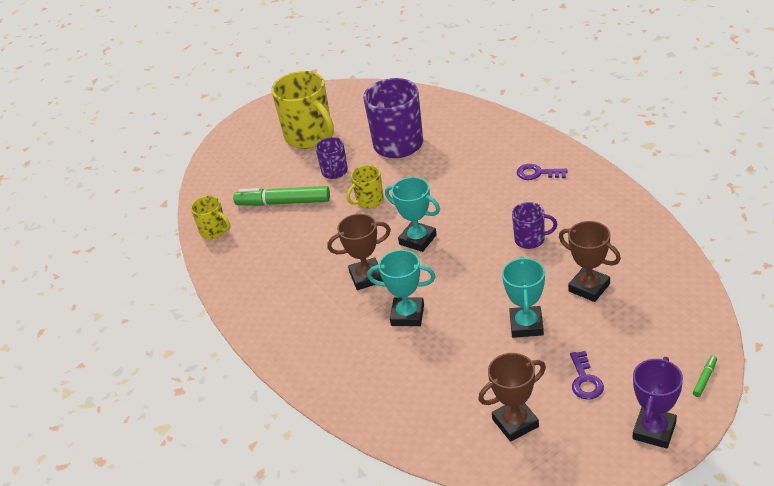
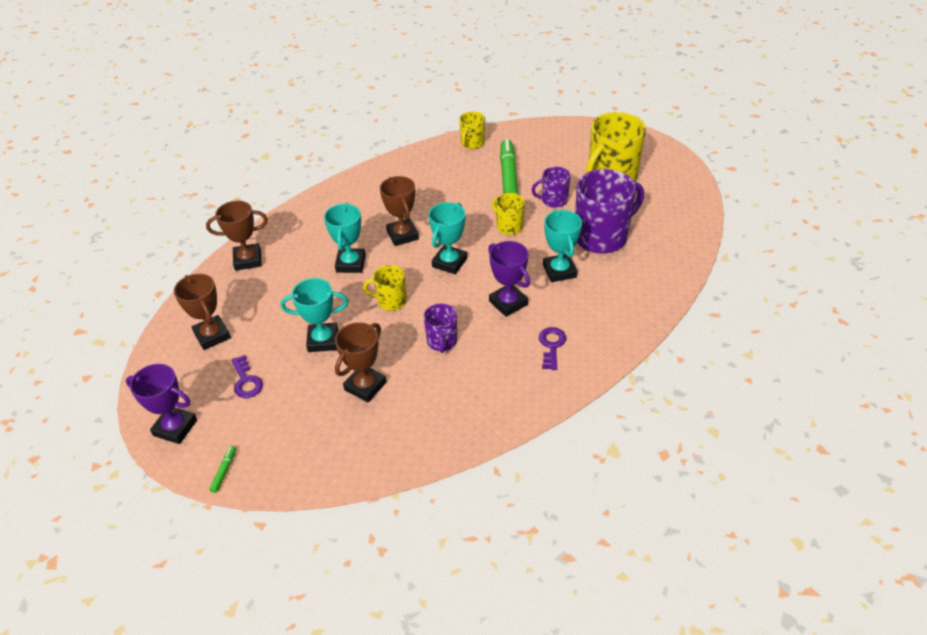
camera: 80 degrees right, 5 degrees up
(386, 410) = (248, 260): none -> brown trophy
(441, 169) = (559, 271): none -> turquoise trophy
(471, 278) = (391, 301): none -> yellow mug
(481, 199) = (508, 303): none -> purple trophy
(585, 380) = (246, 381): purple key -> purple key turned 105 degrees counterclockwise
(705, 379) = (224, 471): green marker -> green marker turned 105 degrees counterclockwise

